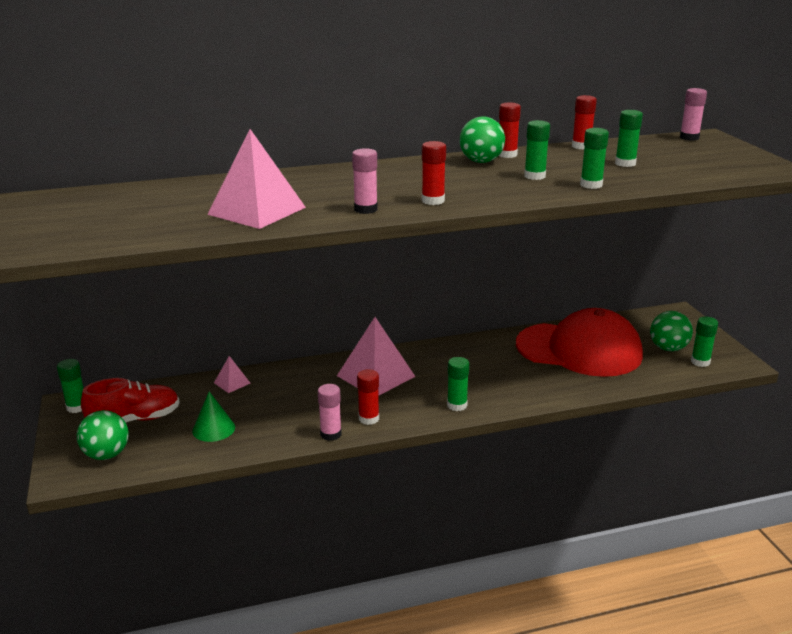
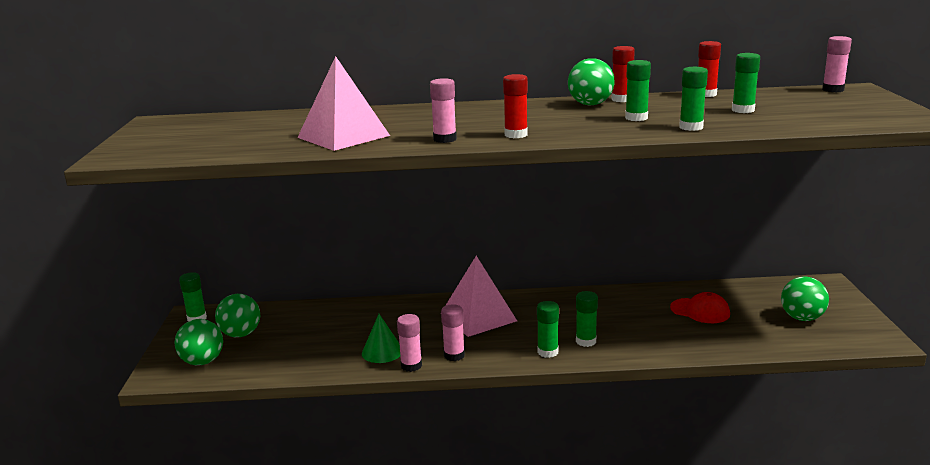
camera: 15 degrees right, 5 degrees down
(135, 420) = (241, 334): red shoe -> green ball
(213, 429) = (305, 349): green cone -> green cone (382, 352)
(232, 383) = (340, 310): pink pyramid -> none
(368, 419) = (454, 355): red glue stick -> pink glue stick
(579, 350) = (700, 311): red cap -> red cap, size x0.44
(700, 362) = (834, 335): green glue stick -> green glue stick (586, 341)

